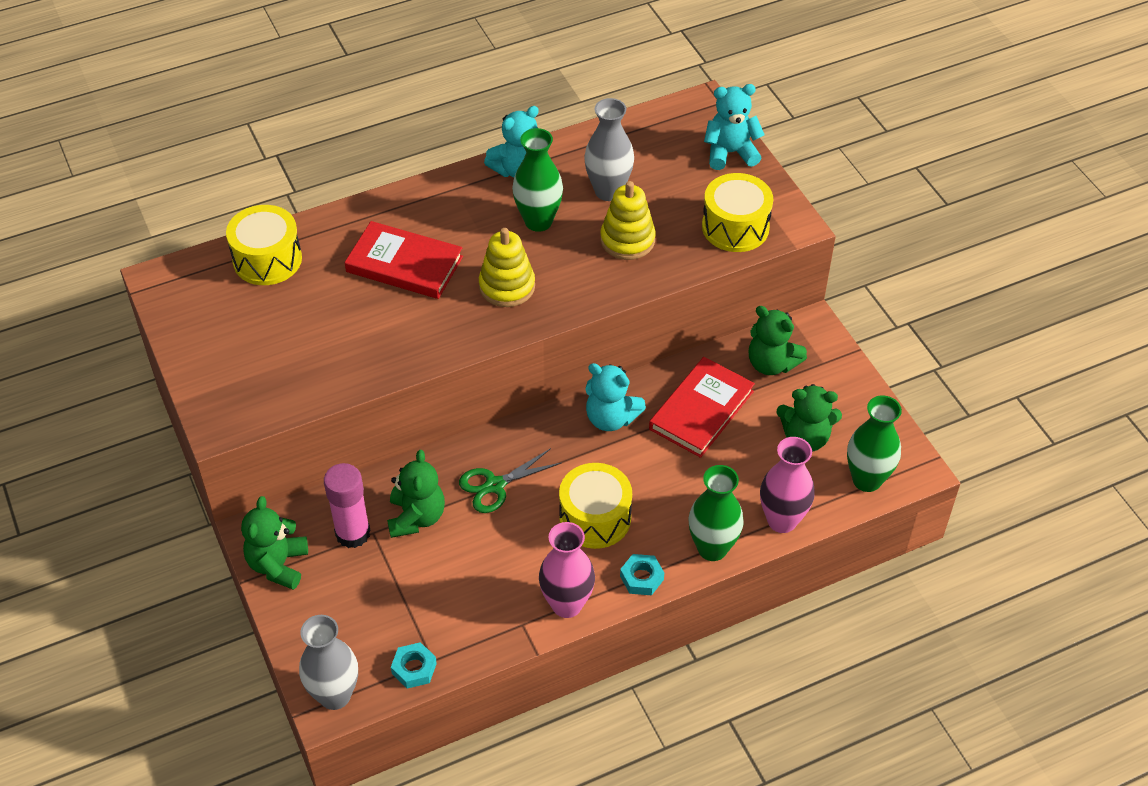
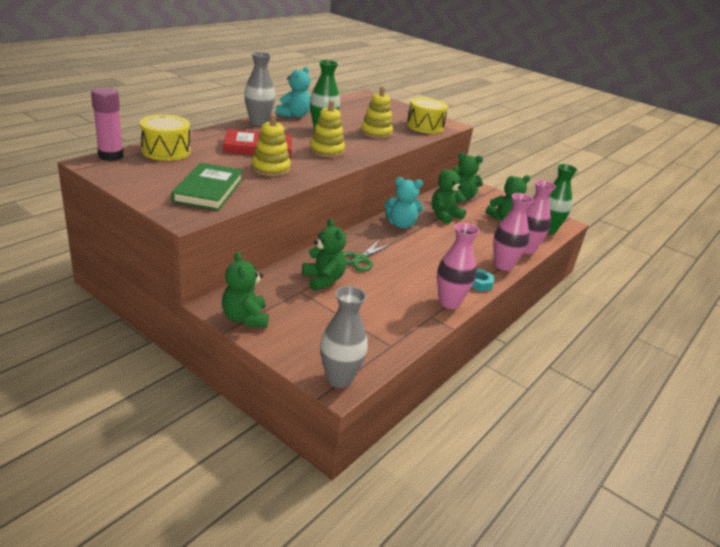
camera: 30 degrees left, 20 degrees down
(279, 367) = (209, 190): none -> green book
(353, 533) = (287, 294): pink glue stick -> pink glue stick (110, 156)
(392, 325) = (271, 169): none -> yellow stacking toy
(414, 668) = (382, 352): turquoise nut -> none
(595, 518) = (430, 263): yellow drum -> none
(608, 191) = (349, 119): grey vase -> grey vase (258, 123)
(701, 410) = (444, 216): red book -> green teddy bear
(712, 548) = (503, 265): green vase -> pink vase
(730, 153) = (397, 107): turquoise teddy bear -> none

